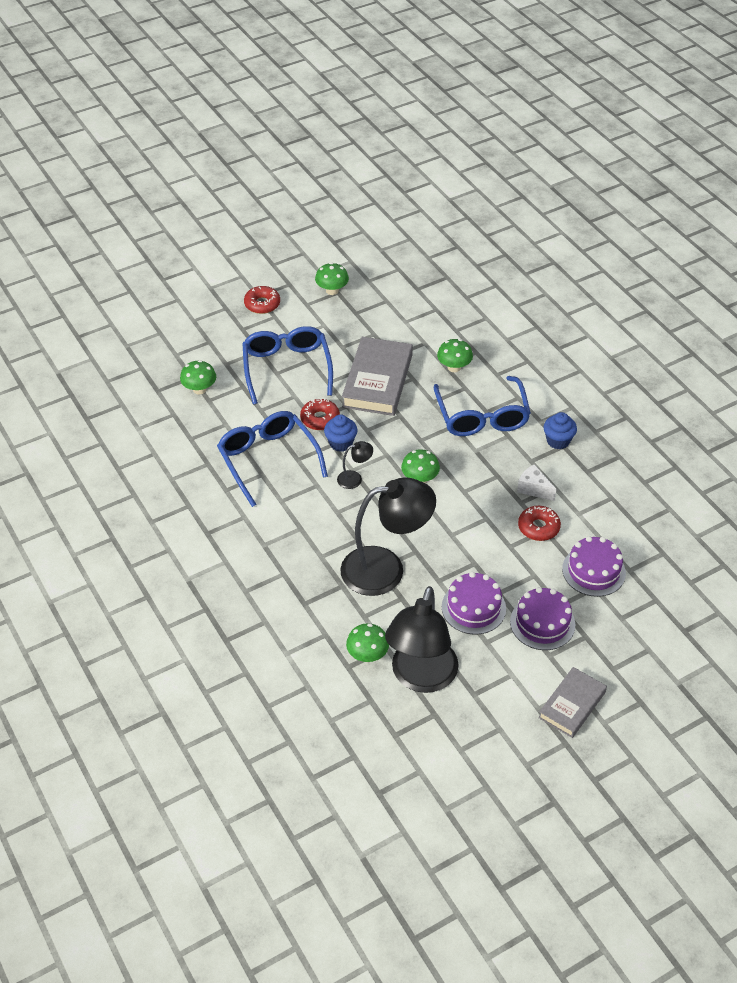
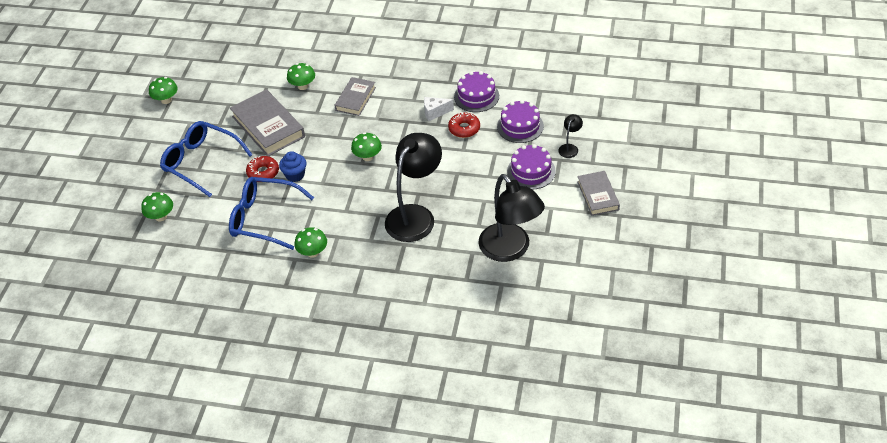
camera: 45 degrees left, 0 degrees up
(262, 304) = (130, 140): red donut -> none
(355, 478) = (330, 186): black lamp -> black lamp (570, 148)
(367, 655) = (468, 265): green mushroom -> green mushroom (313, 252)
(473, 608) = (488, 194): purple cake -> purple cake (476, 96)
(482, 416) = (355, 99): blue glasses -> grey book
(558, 441) = (413, 79): blue cupcake -> none

